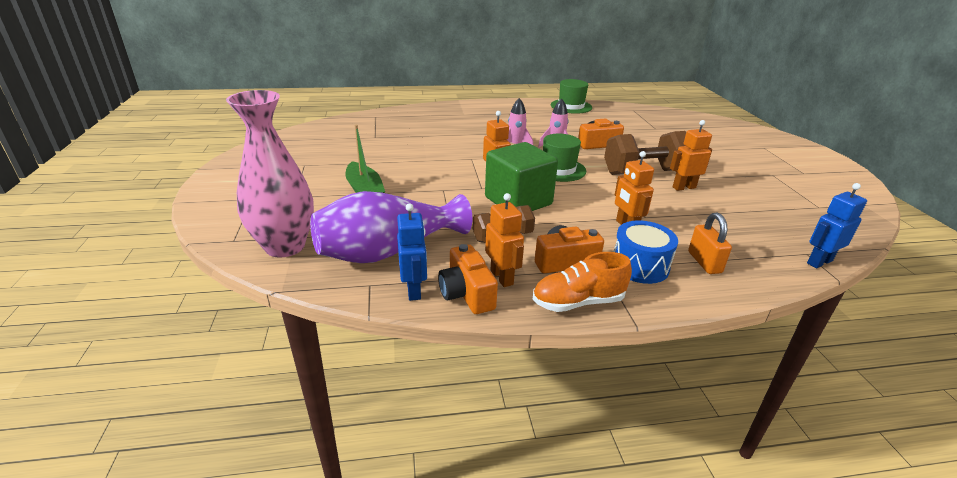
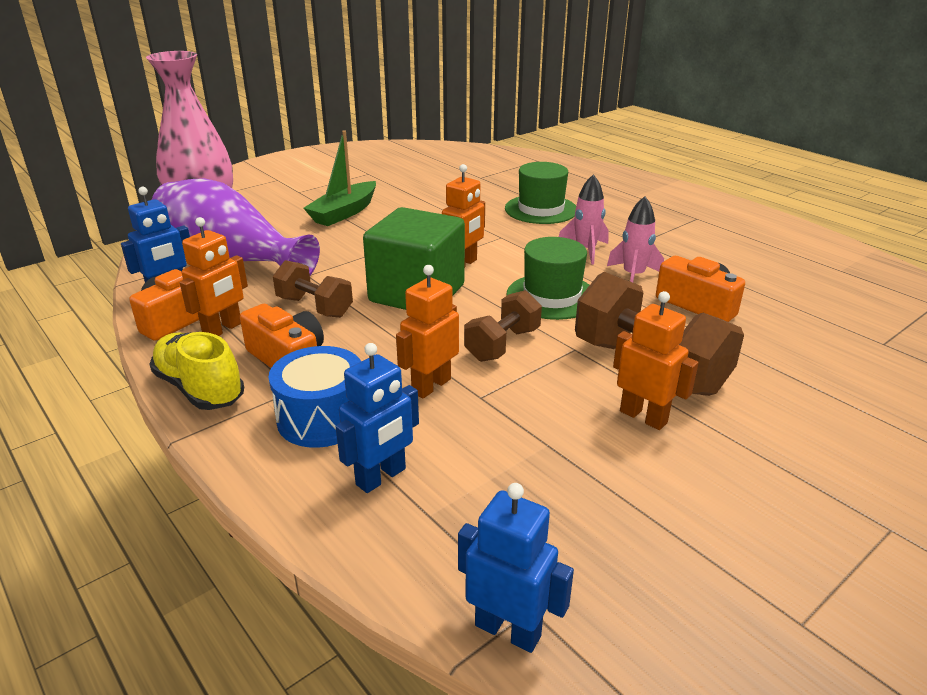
camera: 60 degrees right, 0 degrees up
(571, 106) = (823, 250): green hat -> green hat (541, 209)
(578, 302) = (200, 388): orange shoe -> yellow shoe
(598, 196) = (502, 344): none -> brown dumbbell
(704, 262) = (381, 477): orange padlock -> blue robot

